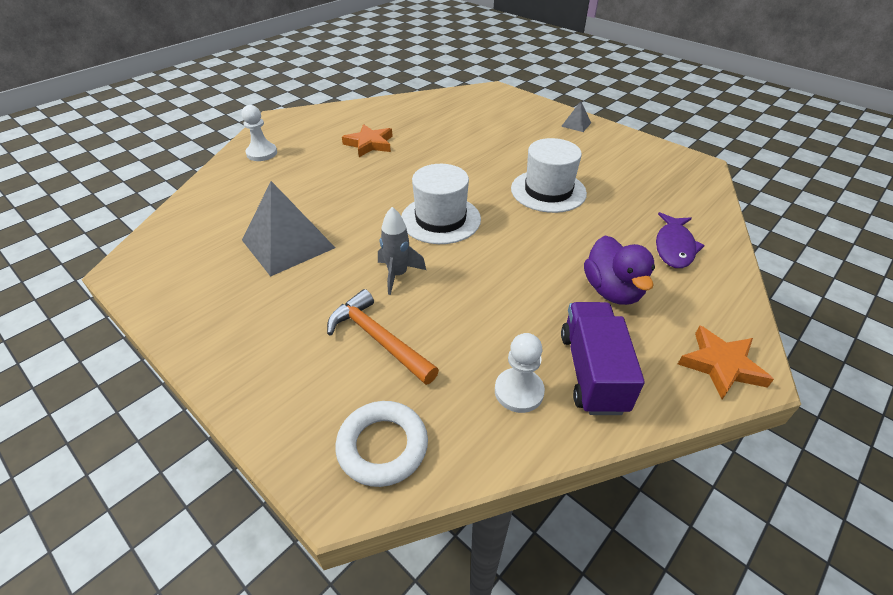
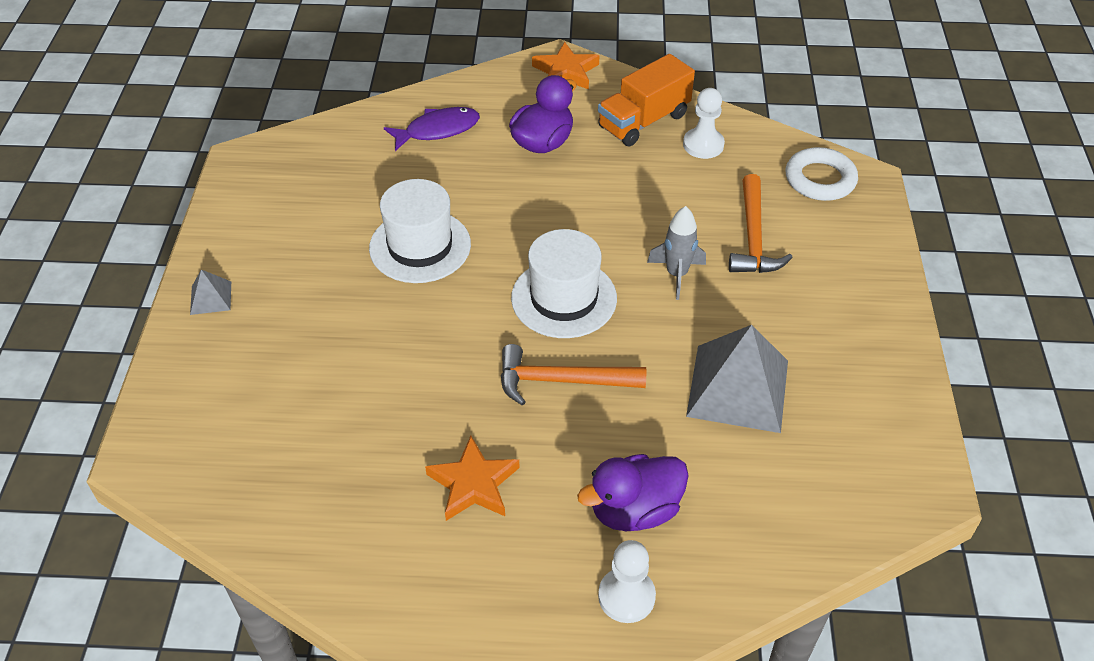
camera: 130 degrees left, 5 degrees up
(289, 174) = (634, 510): none -> purple duck
(386, 190) = (561, 380): none -> orange hammer
(592, 372) = (643, 121): purple truck -> orange truck

